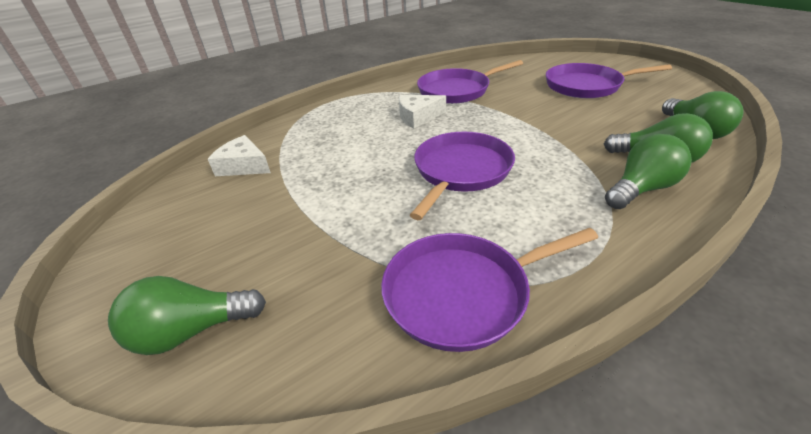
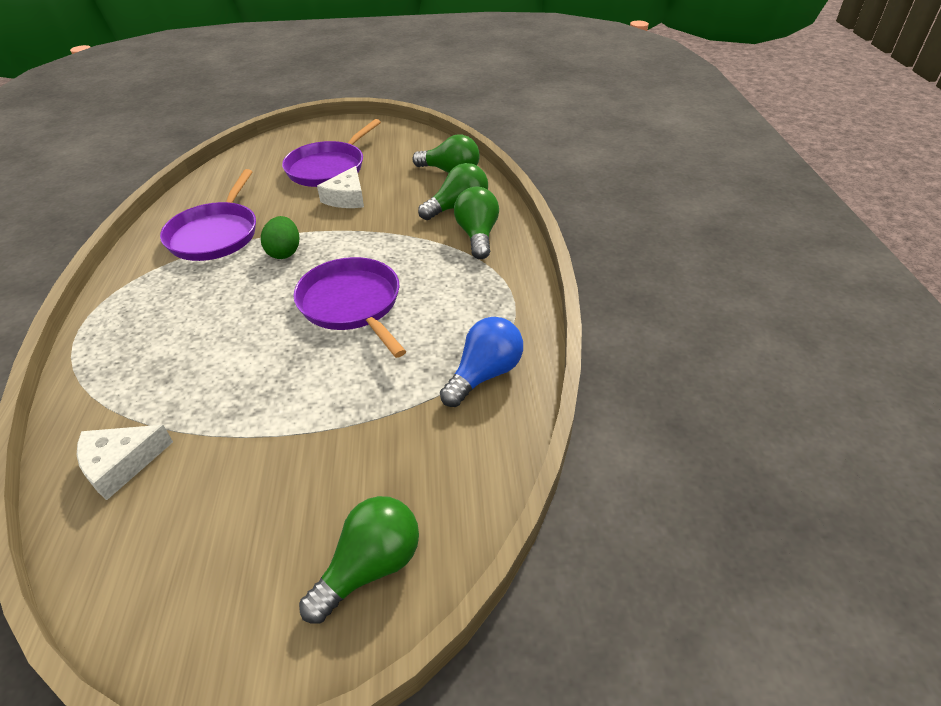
camera: 60 degrees left, 5 degrees up
(192, 331) = (370, 567): green light bulb -> green light bulb turned 150 degrees counterclockwise
(418, 117) = (225, 284): white cheese -> white cheese (346, 198)
(463, 293) = (484, 374): purple pan -> blue light bulb
(475, 118) = (284, 252): none -> green egg

